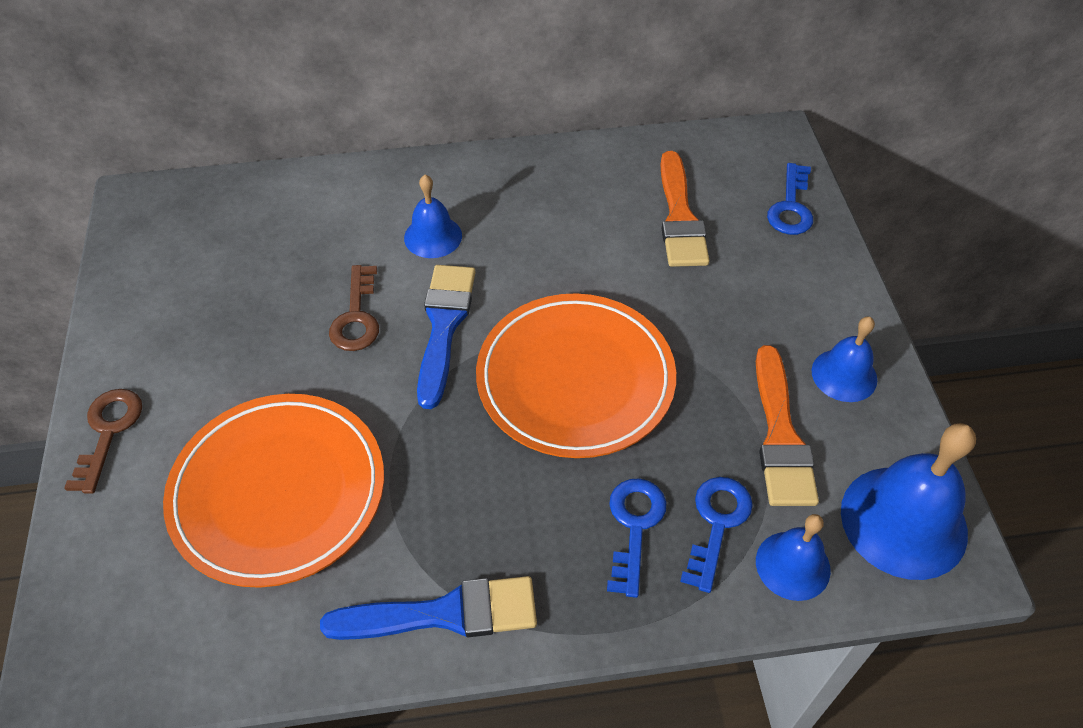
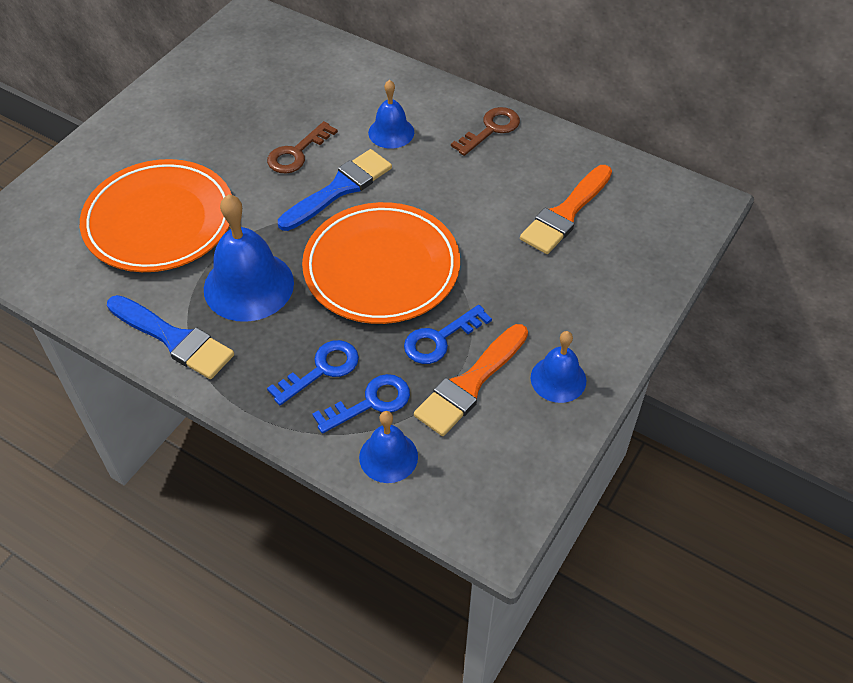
camera: 40 degrees right, 0 degrees up
(108, 432) = (112, 136): brown key -> brown key (491, 129)
(791, 206) = (656, 253): blue key -> blue key (440, 339)
(903, 521) = (488, 486): blue bell -> blue bell (248, 285)

